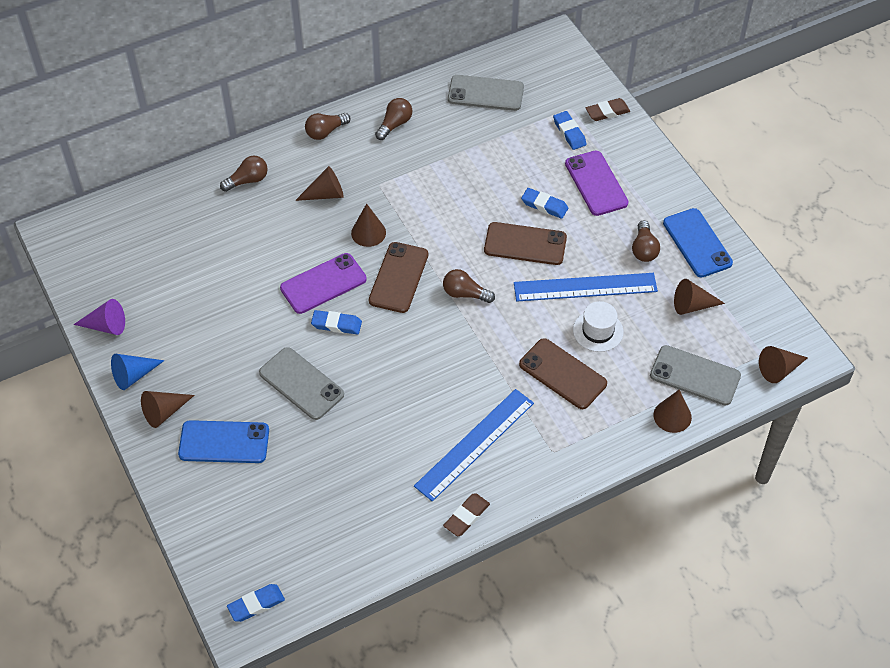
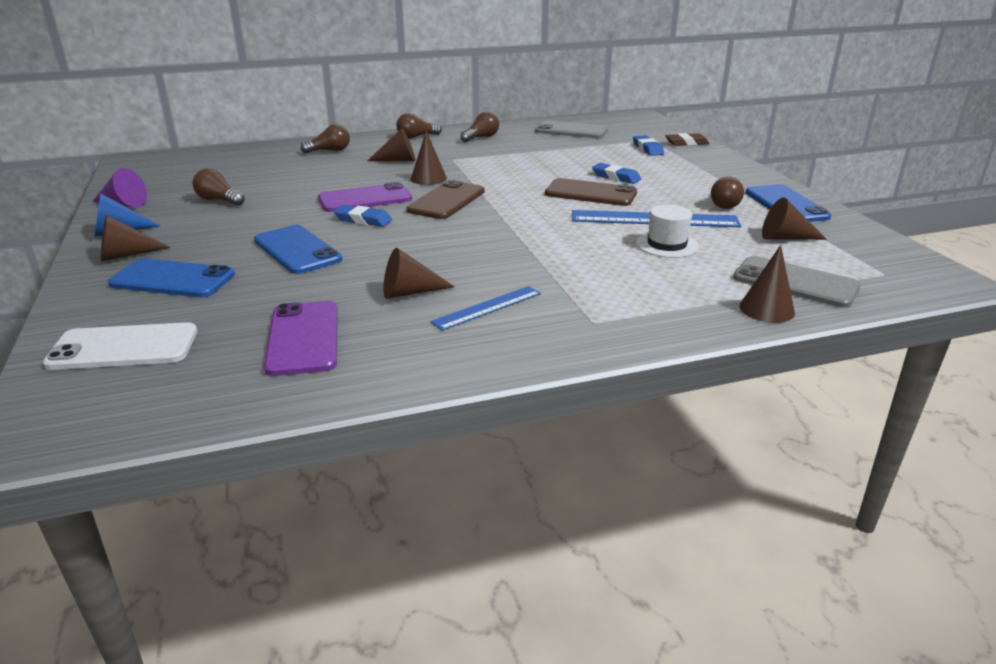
camera: 10 degrees right, 25 degrees down
(239, 531) = (124, 347): none -> white phone
(256, 604) = (78, 420): blue eraser -> none
(301, 384) = (297, 250): grey phone -> blue phone
(465, 294) = (515, 213): brown light bulb -> brown light bulb (219, 200)
(466, 516) = (450, 366): brown eraser -> none
(475, 444) = (487, 307): blue ruler -> blue ruler, size x0.59
(562, 374) = (618, 268): brown phone -> none
(596, 183) = (672, 171): purple phone -> purple phone (303, 338)
(779, 369) = (913, 287): brown cone -> brown cone (410, 292)

